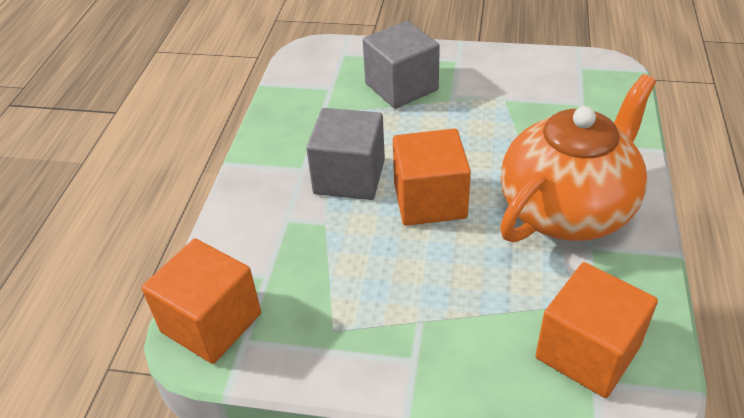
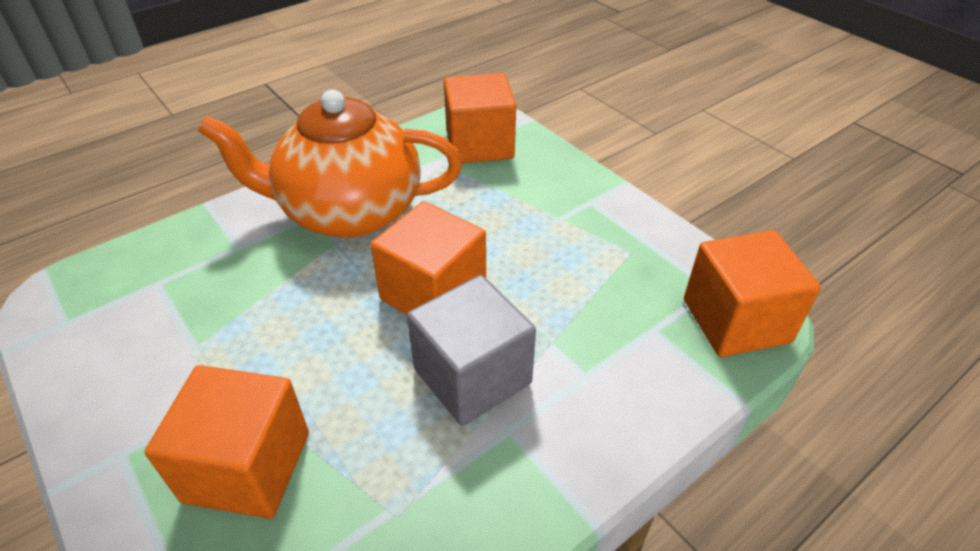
camera: 140 degrees left, 0 degrees up
(401, 87) = (247, 466): grey cube -> orange cube

